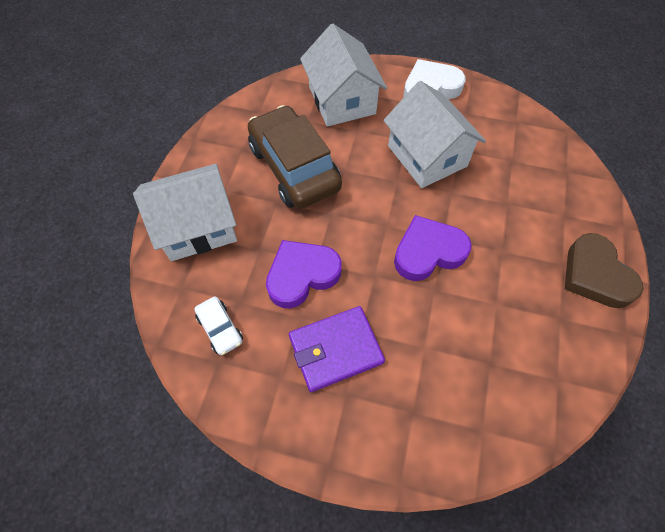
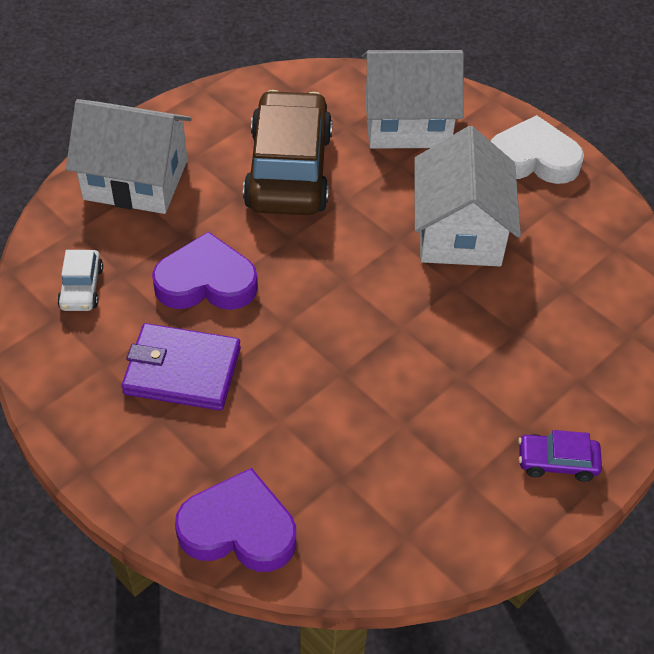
camera: 30 degrees right, 10 degrees down
(342, 100) = (407, 123): white house -> white house turned 75 degrees clockwise
(428, 252) = (369, 331): purple heart -> purple heart (238, 529)
(595, 275) = (557, 462): brown heart -> purple car

